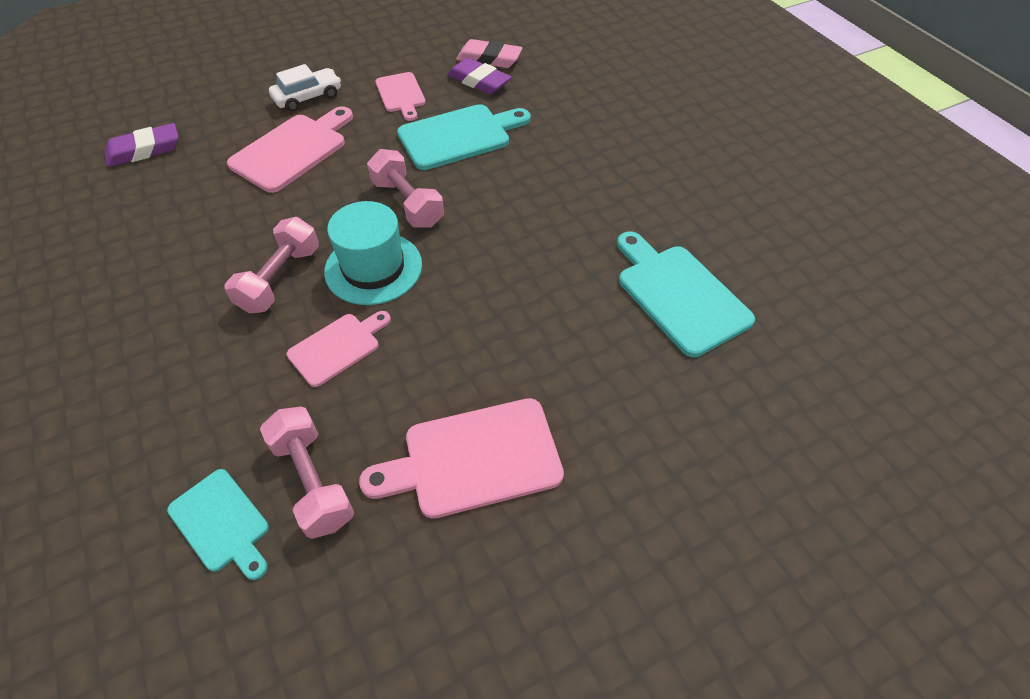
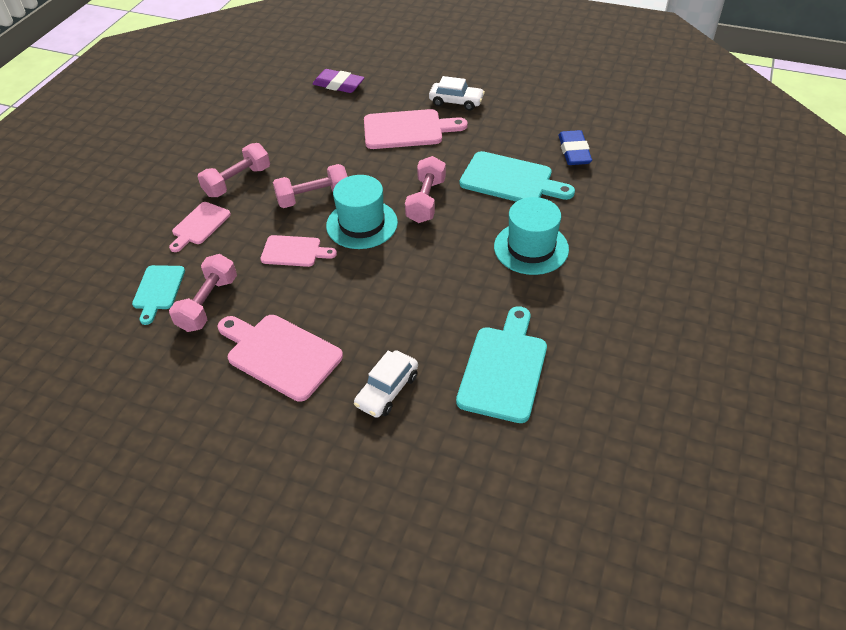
camera: 50 degrees right, 5 degrees down
(155, 326) = (237, 181): none -> pink dumbbell
(401, 94) = (512, 132): pink cutting board -> pink cutting board (199, 225)
(479, 81) = (574, 152): purple eraser -> blue eraser
(489, 59) = (603, 140): pink eraser -> none
(557, 181) = (531, 248): none -> turquoise hat
(619, 397) = (387, 390): none -> white car

